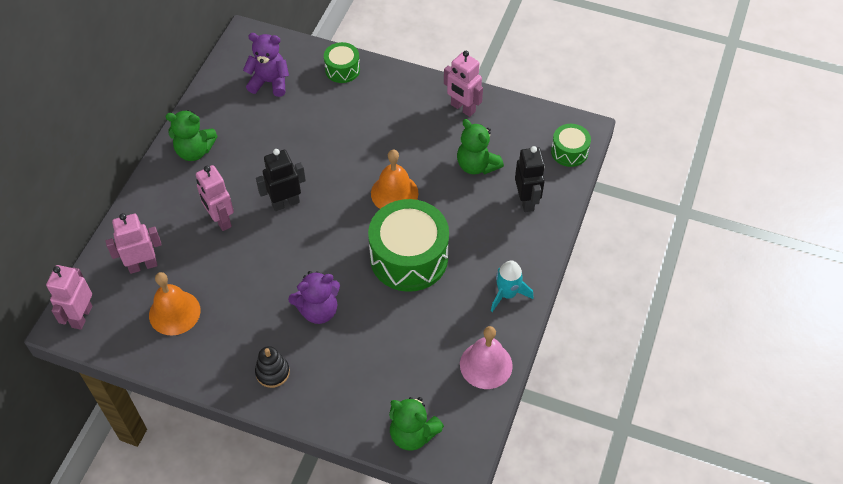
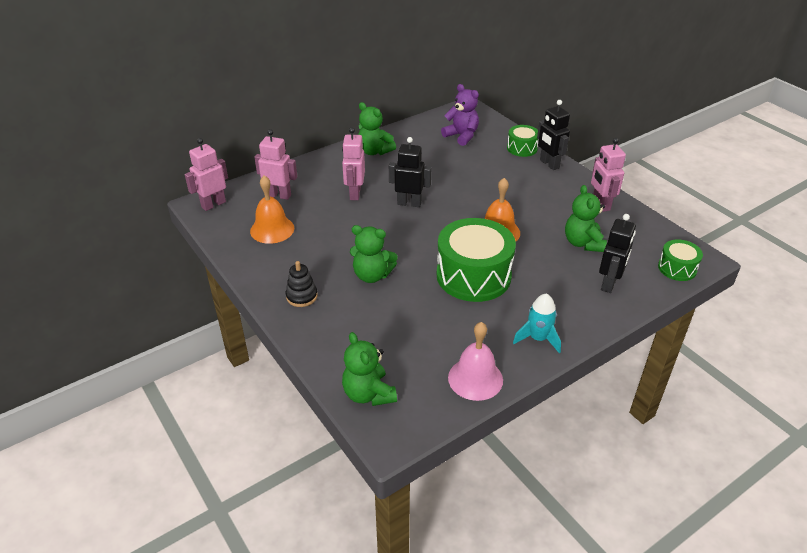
camera: 35 degrees right, 15 degrees down
(318, 310) = (372, 275): purple teddy bear -> green teddy bear
(383, 79) = (549, 164): none -> black robot

